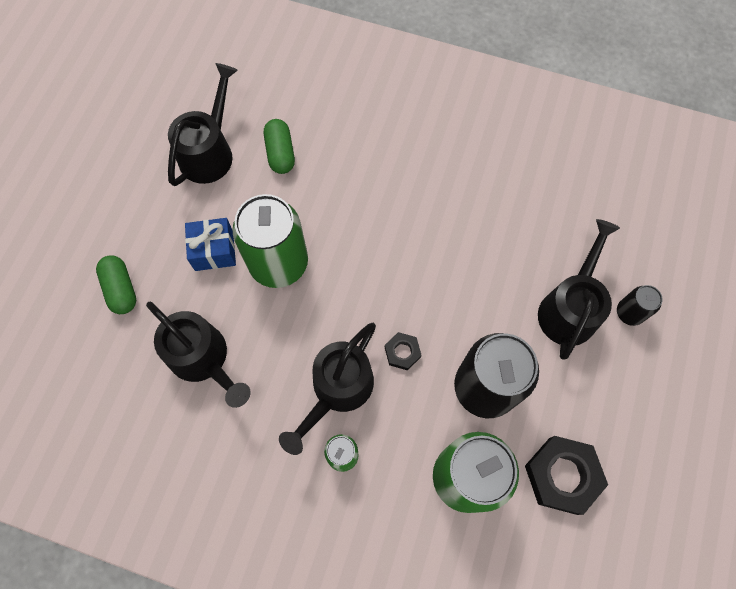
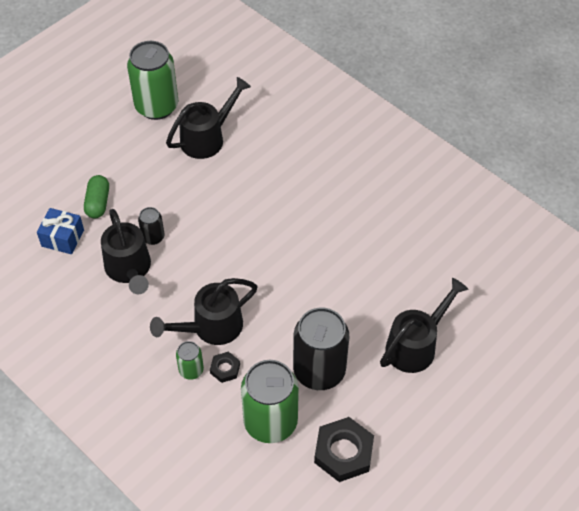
camera: 25 degrees right, 15 degrees down
(214, 250) = (175, 203): blue gift -> blue gift (63, 238)
(278, 263) = (215, 229): green can -> green can (156, 106)
(280, 153) = (257, 158): green capsule -> none
(402, 352) = (272, 323): black nut -> black nut (225, 369)
(629, 313) = (461, 367): black can -> black can (153, 237)

